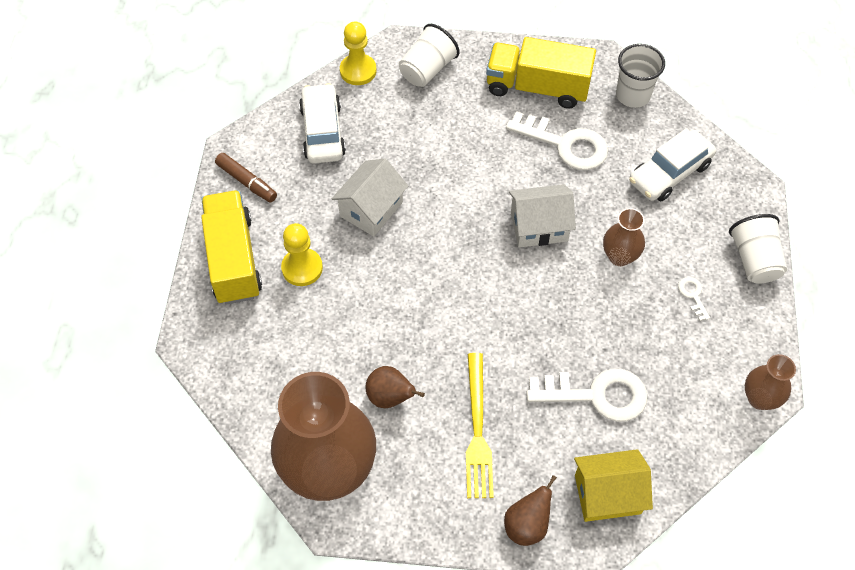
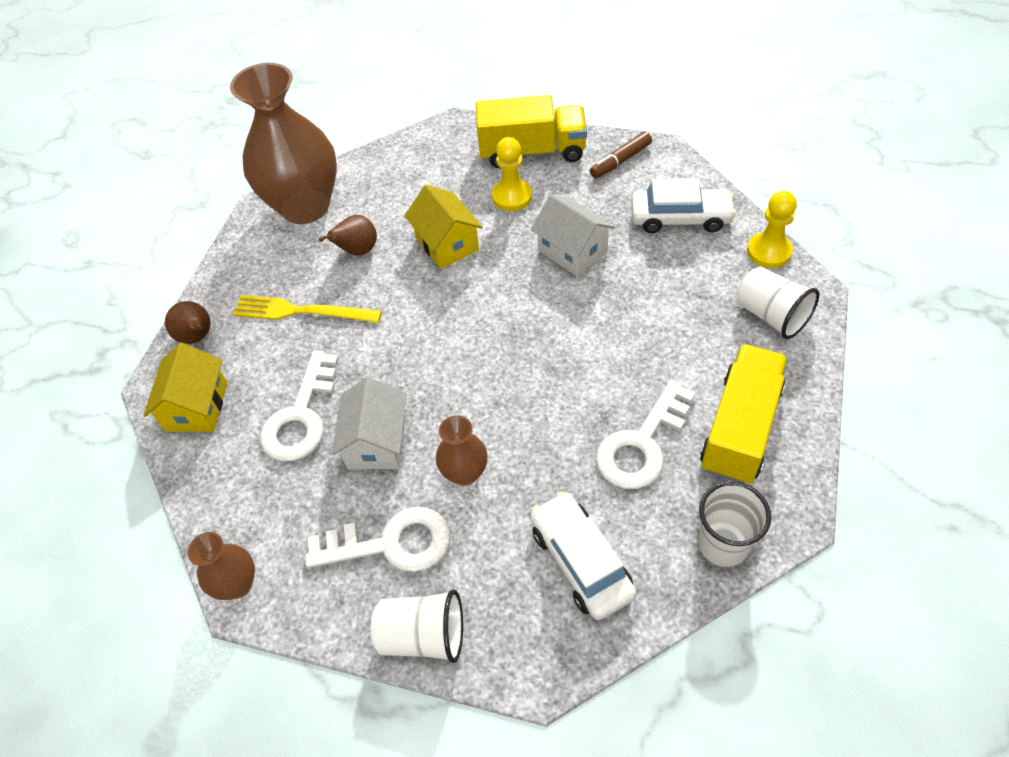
camera: 105 degrees right, 5 degrees down
(372, 315) = (447, 243): none -> yellow house
(539, 226) = (523, 396): white house -> white house (376, 442)
(692, 295) = (392, 543): white key -> white key, size x2.26

